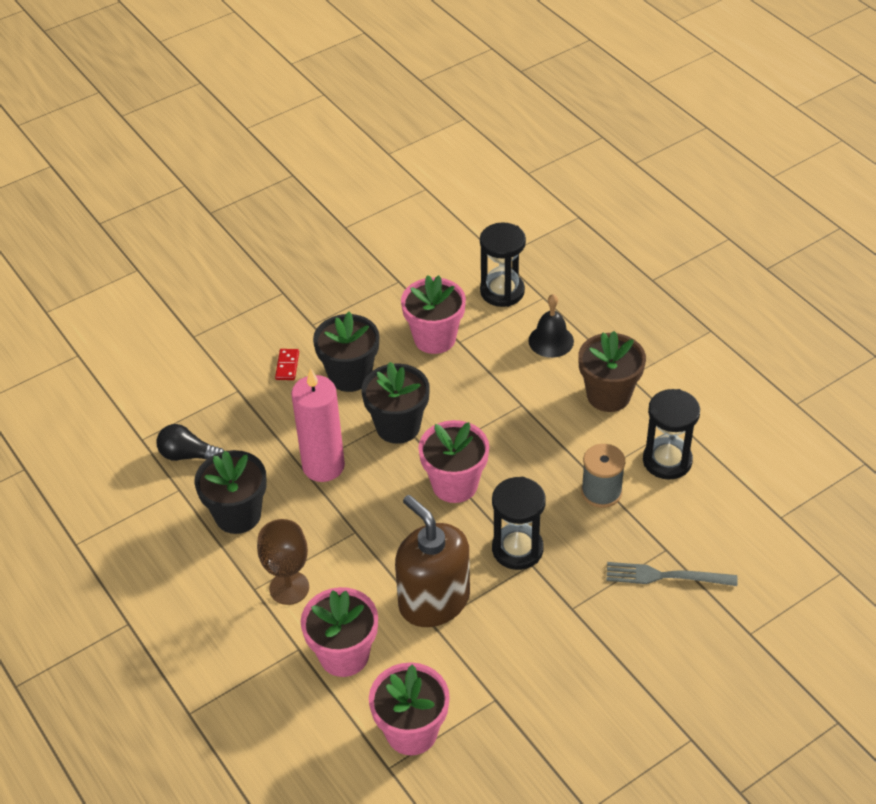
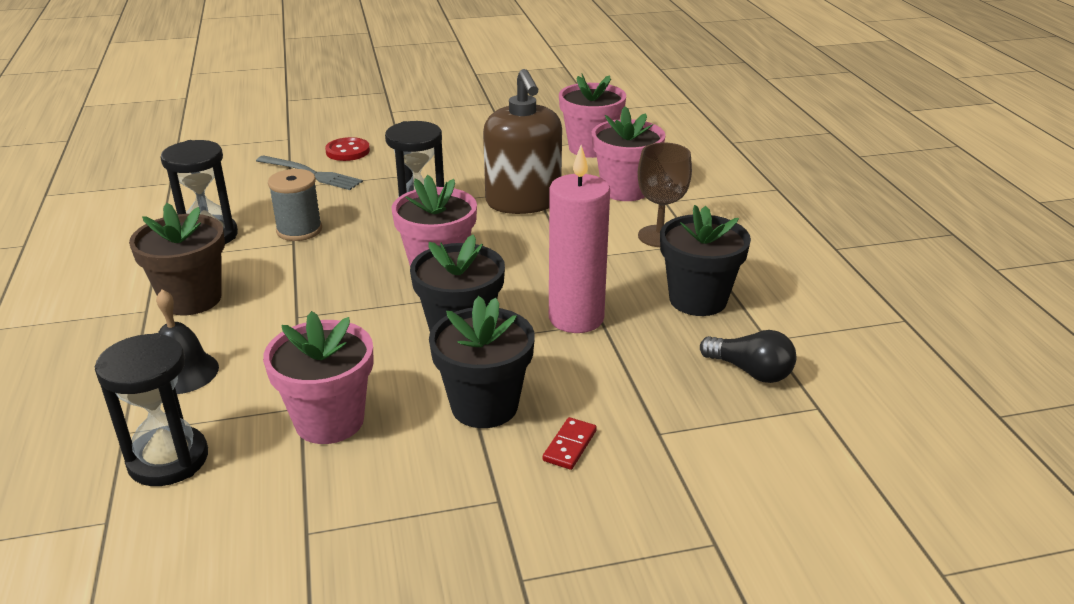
camera: 160 degrees left, 15 degrees down
(665, 630) = (348, 151): none -> red button

